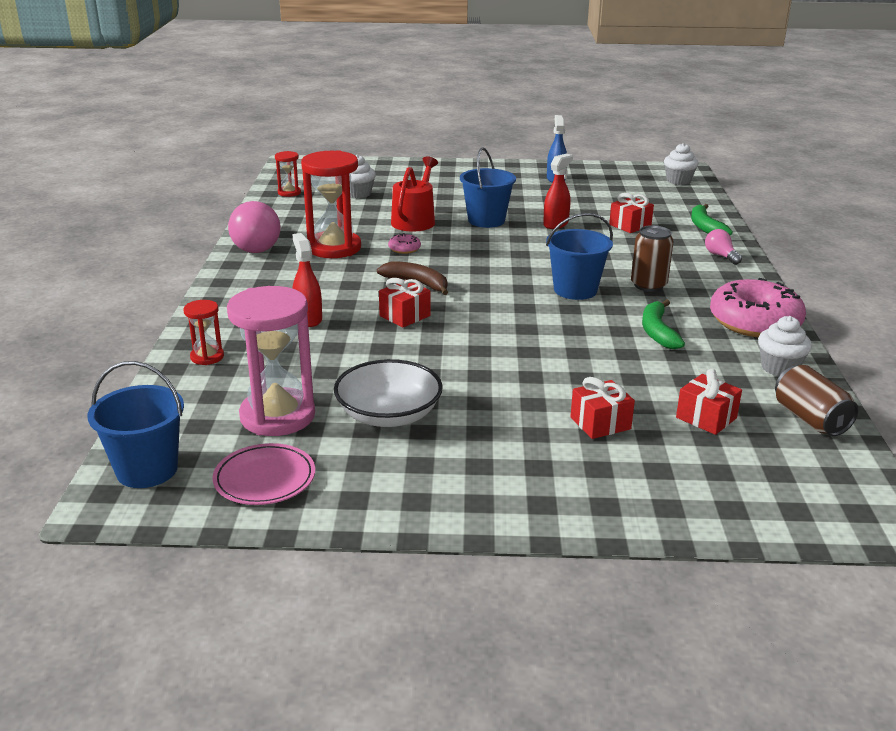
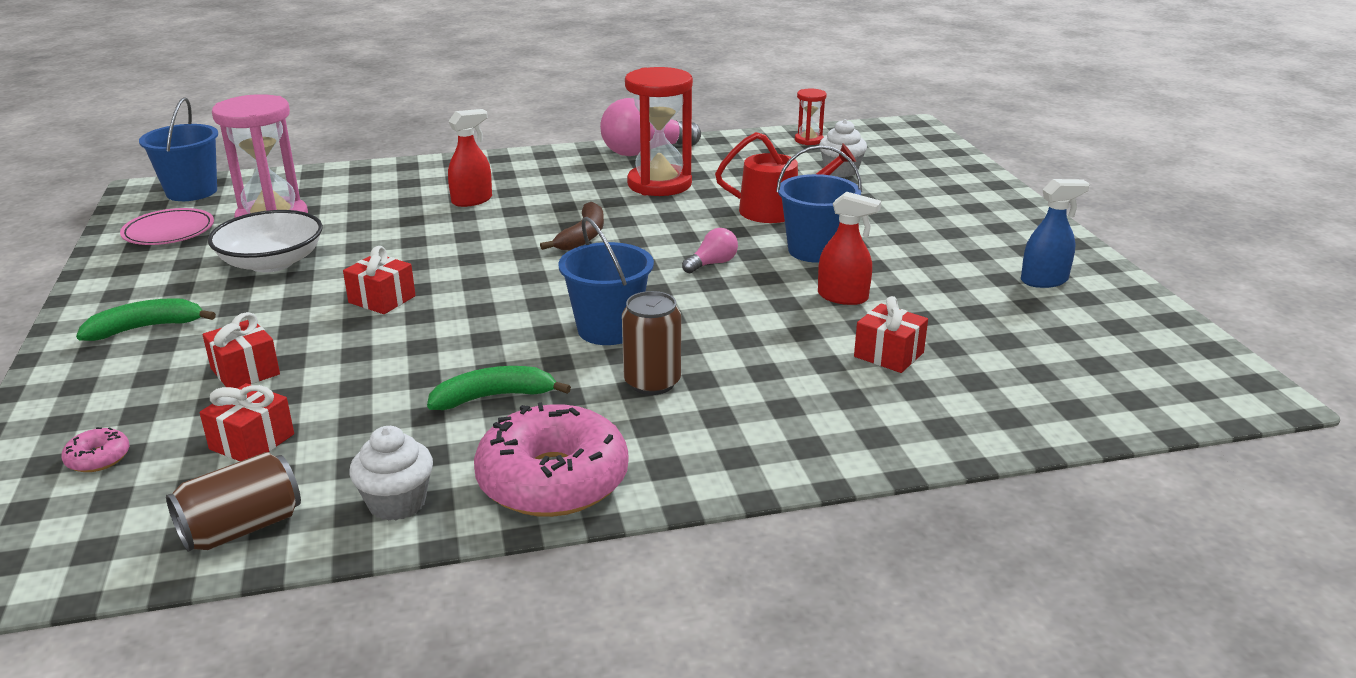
camera: 75 degrees right, 0 degrees up
(207, 357) = (382, 176): red hourglass -> none
(404, 249) = (680, 217): pink donut -> pink donut (98, 458)
(405, 316) = (493, 241): red gift -> red gift (382, 299)
(678, 181) = (1174, 390): white cupcake -> none
(705, 227) = (943, 426): green banana -> green banana (145, 328)
(720, 256) = (814, 444): pink light bulb -> pink light bulb (712, 264)

